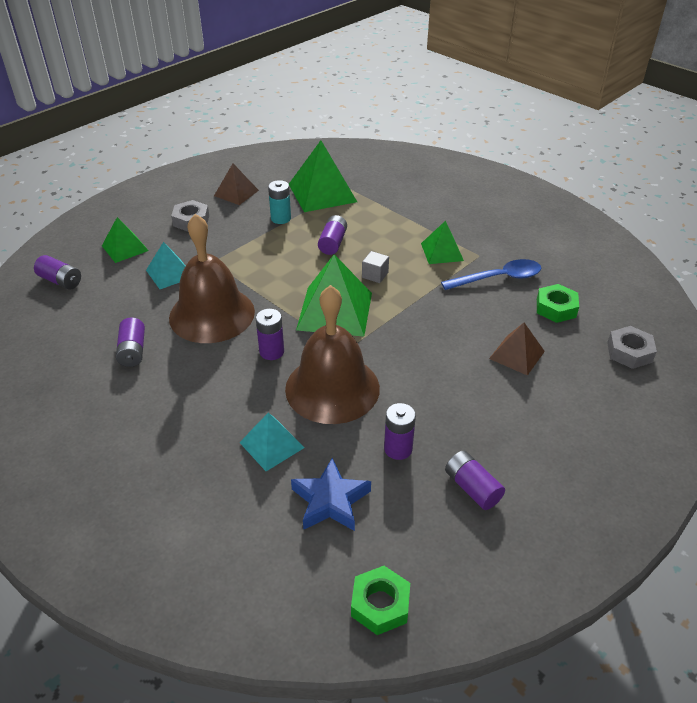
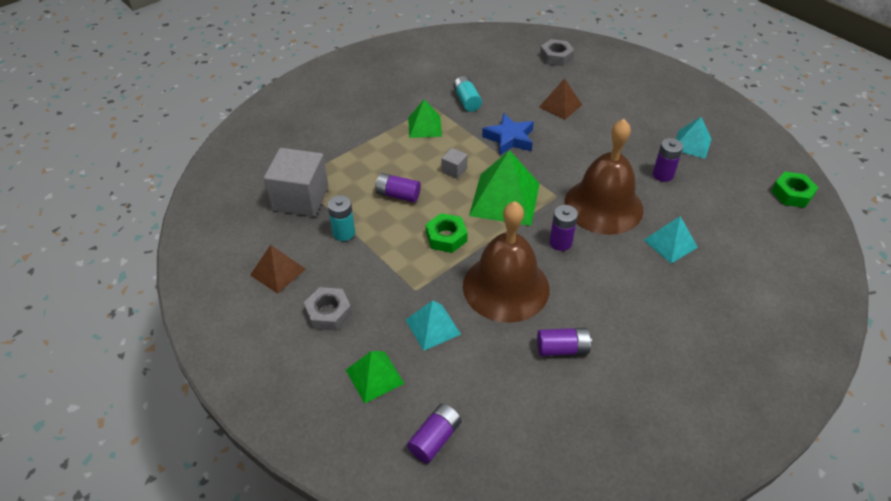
camera: 85 degrees left, 5 degrees up
(322, 193) = (300, 198): green pyramid -> grey cube
(330, 501) = (717, 212): blue star -> blue star (509, 139)
(472, 488) = (691, 144): purple battery -> turquoise pyramid
(498, 278) = (467, 101): blue spoon -> turquoise battery
(556, 308) = (507, 79): green nut -> green nut (446, 237)

